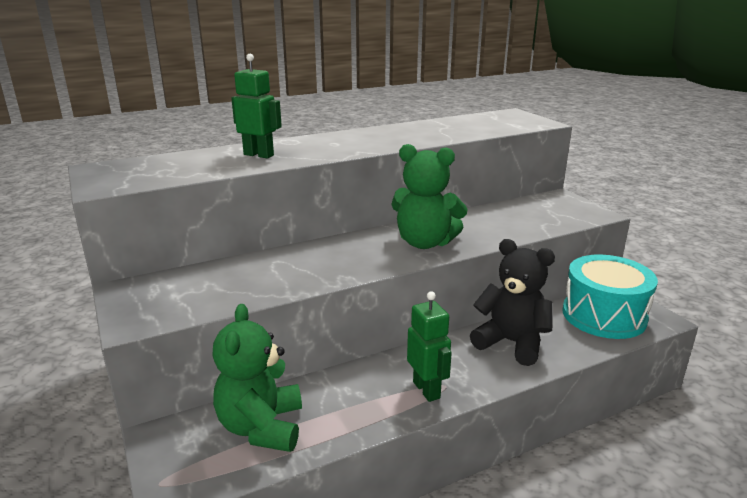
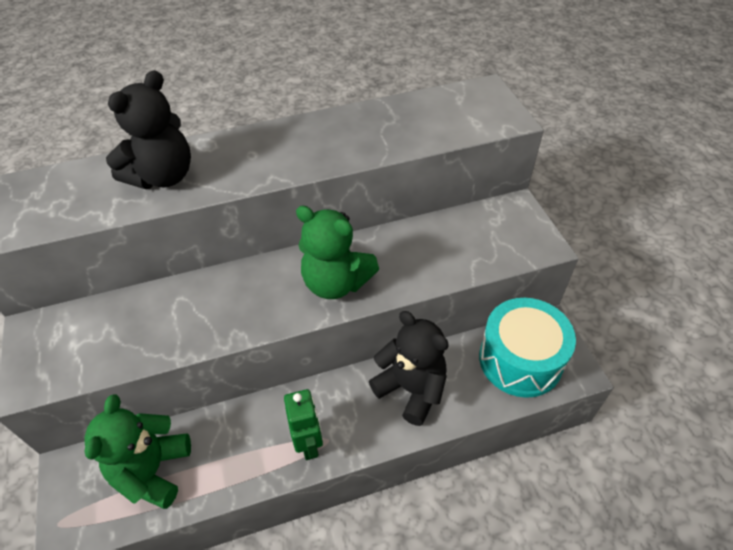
camera: 10 degrees right, 25 degrees up
(259, 155) = (163, 176): green robot -> black teddy bear

